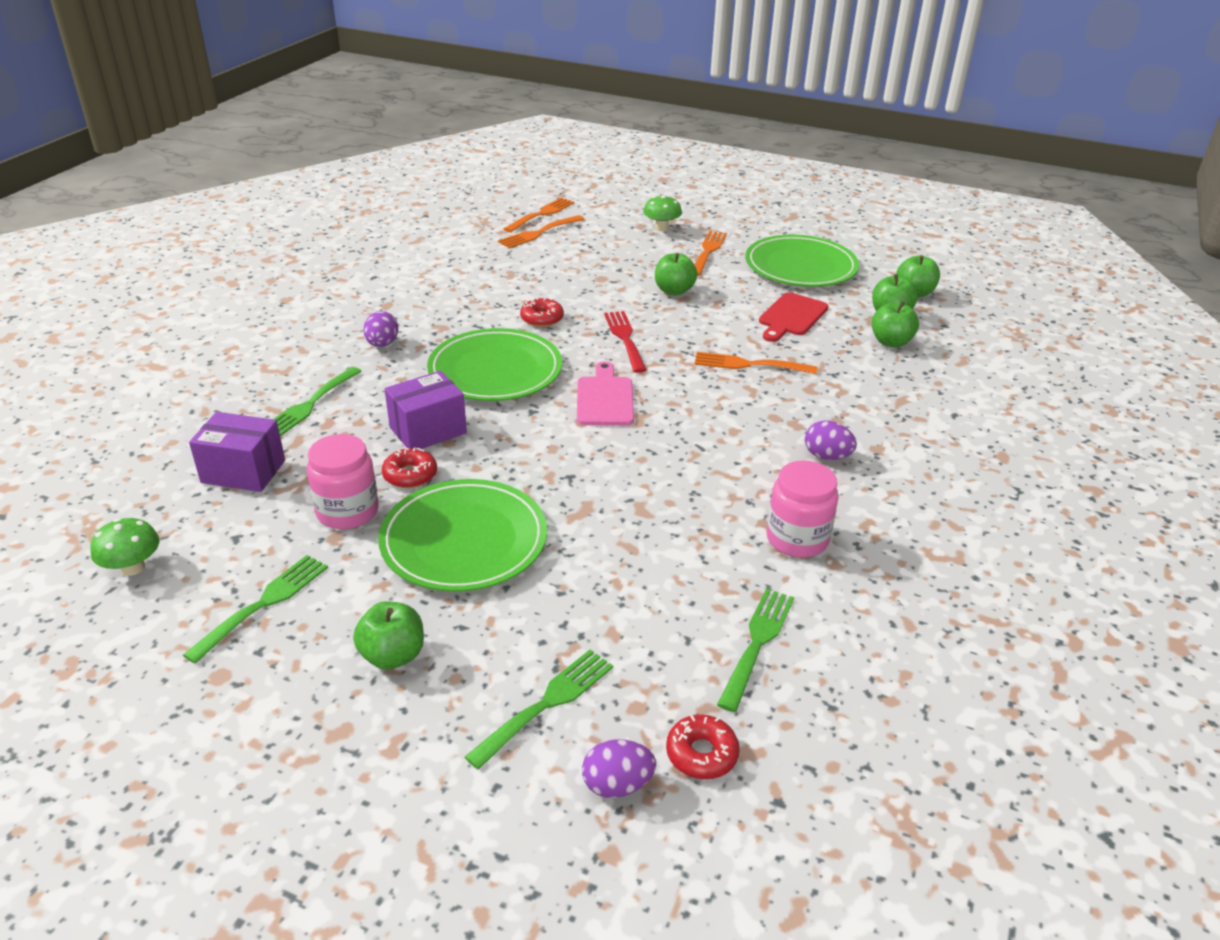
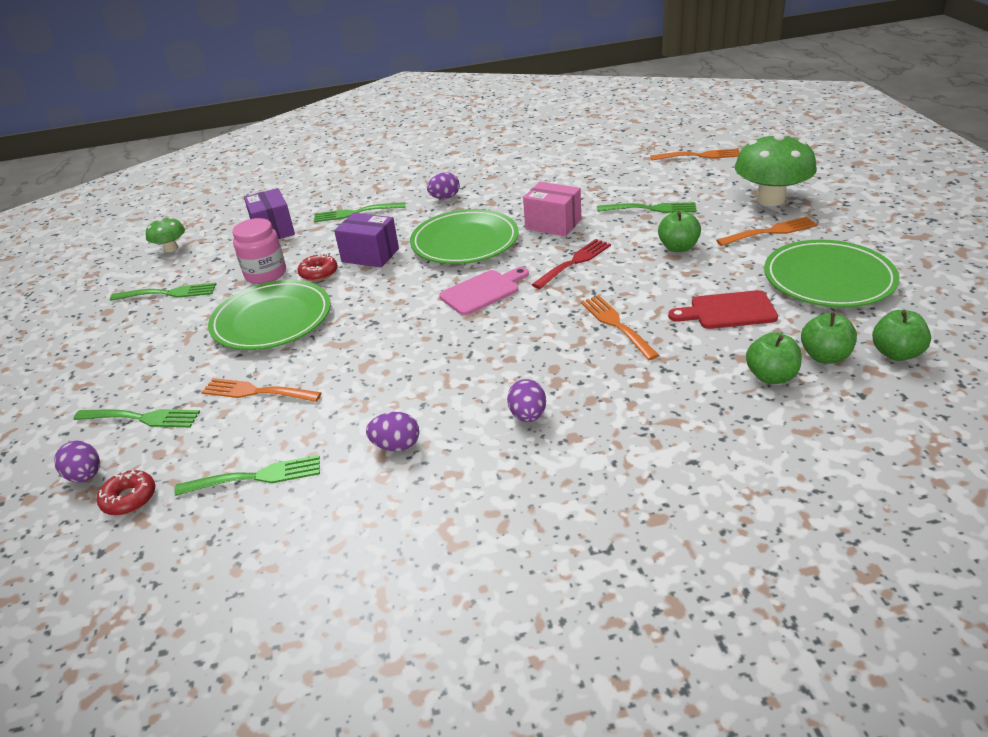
camera: 60 degrees right, 0 degrees up
(393, 655) = (152, 349): green apple -> none
(539, 233) = (670, 168): orange fork -> orange fork (256, 392)
(542, 318) = (553, 224): red donut -> pink box
(593, 271) = (651, 209): none -> green fork
(661, 228) = (770, 199): green mushroom -> green mushroom, size x1.95
(797, 539) = (396, 446): pink jar -> purple egg

